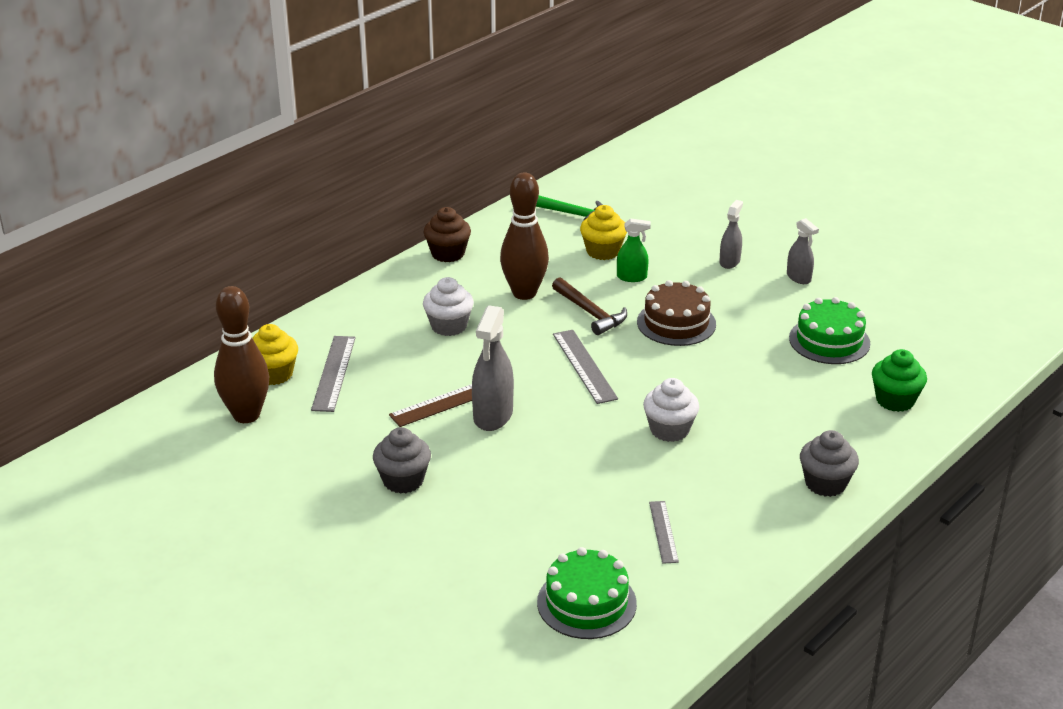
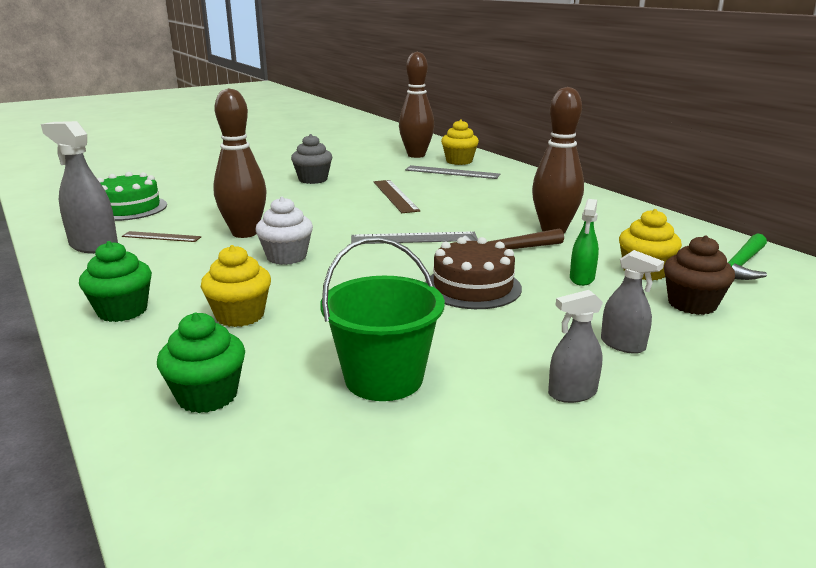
camera: 105 degrees right, 10 degrees down
(448, 253) = (632, 211): brown cupcake -> brown cupcake (692, 304)
(449, 326) = (503, 202): white cupcake -> none
(493, 415) = (365, 204): grey spray bottle -> grey spray bottle (93, 246)
(623, 475) = (244, 233): none -> brown bowling pin
(663, 531) = (161, 237): grey ruler -> brown ruler
(792, 420) = (240, 315): none -> yellow cupcake
(825, 483) = (122, 311): grey cupcake -> green cupcake
(829, 341) = (384, 378): green cake -> green bucket

